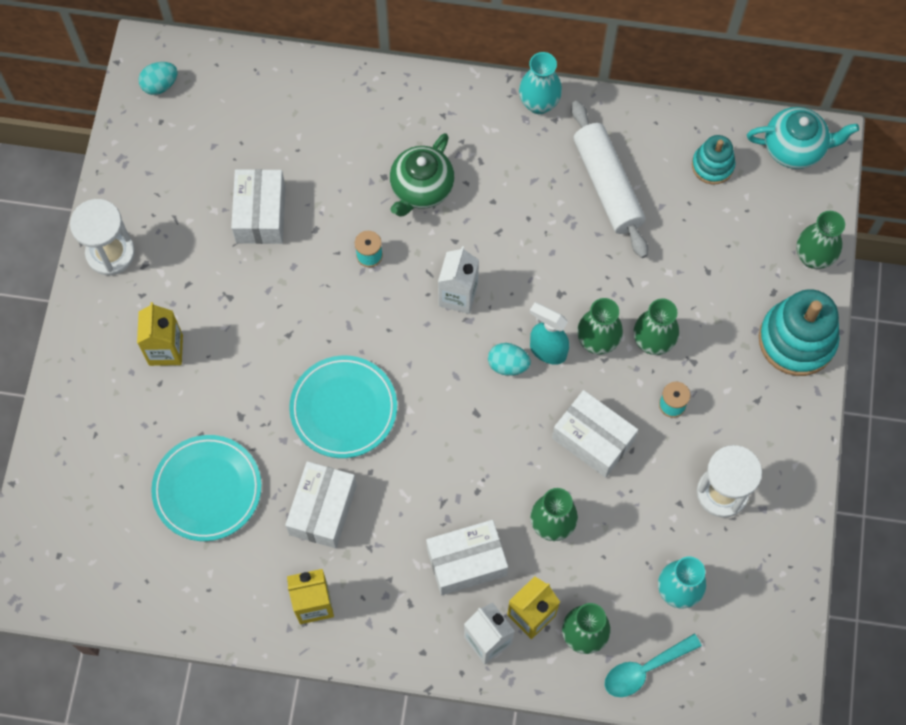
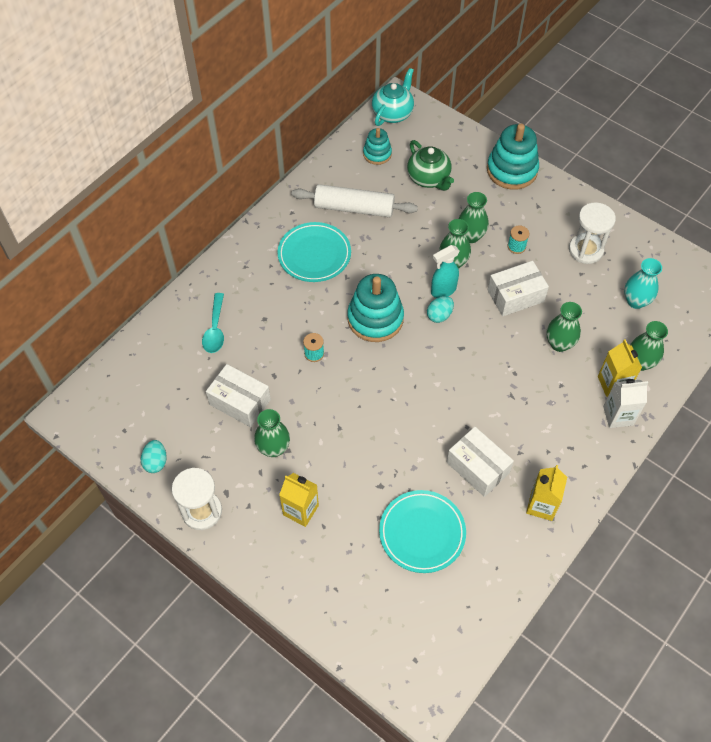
camera: 60 degrees left, 10 degrees down
(160, 85) = (96, 417): turquoise egg -> turquoise egg (156, 462)
(343, 408) = (413, 420): turquoise plate -> turquoise plate (314, 255)
(421, 188) = (287, 302): green teapot -> green teapot (429, 178)
(458, 295) = (375, 319): white carton -> turquoise stacking toy
(466, 562) = (559, 402): white box -> none
(539, 103) = (275, 215): turquoise vase -> none
(645, 669) = (677, 342): turquoise spoon -> turquoise spoon (215, 329)
(813, 257) = (465, 138): green vase -> green vase (273, 448)

